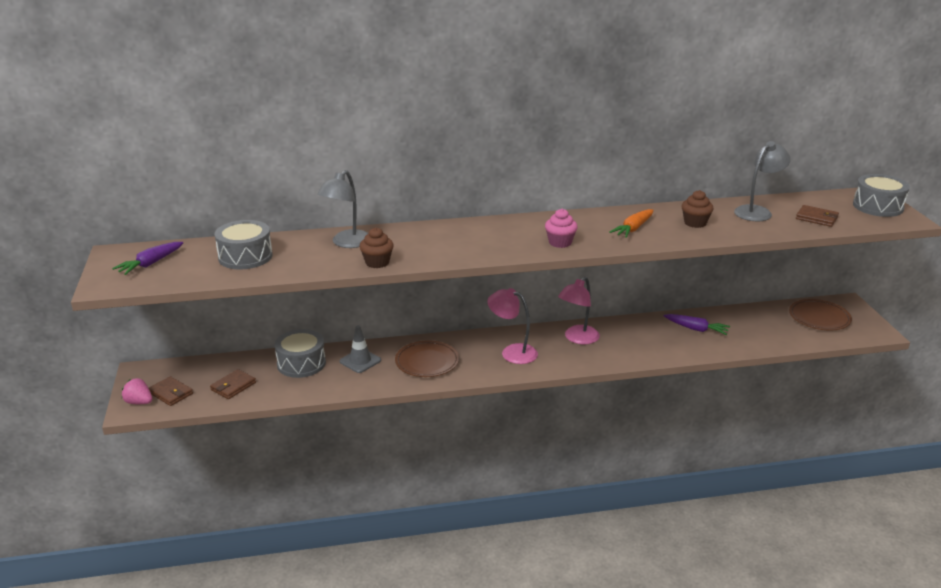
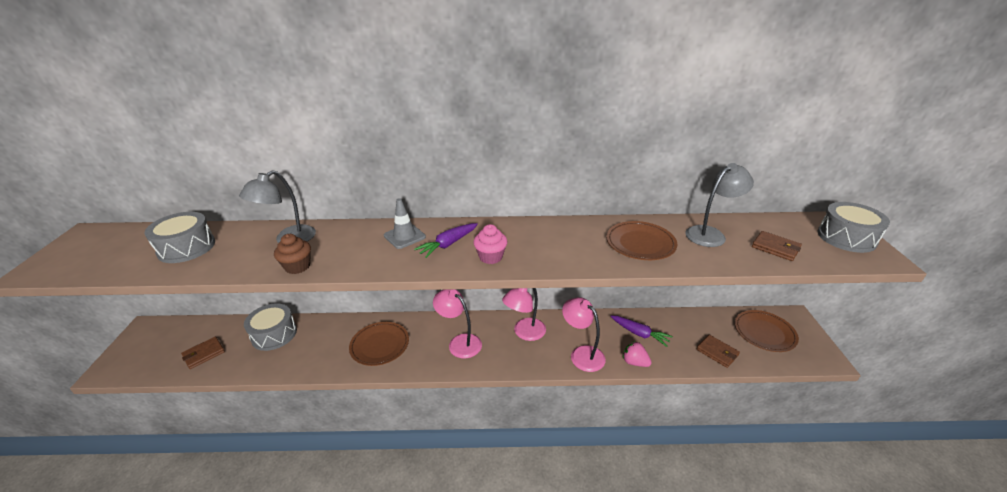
camera: 10 degrees right, 5 degrees up
(139, 402) = (118, 363): pink strawberry -> pink strawberry (634, 362)
(150, 264) = (99, 249): purple carrot -> purple carrot (448, 244)
(171, 393) = (150, 356): brown wallet -> brown wallet (717, 352)
(360, 361) = (324, 337): grey traffic cone -> grey traffic cone (404, 236)
(633, 229) = (573, 246): orange carrot -> none
(643, 350) = (582, 354): none -> pink lamp
(695, 223) = (640, 243): brown cupcake -> brown plate

